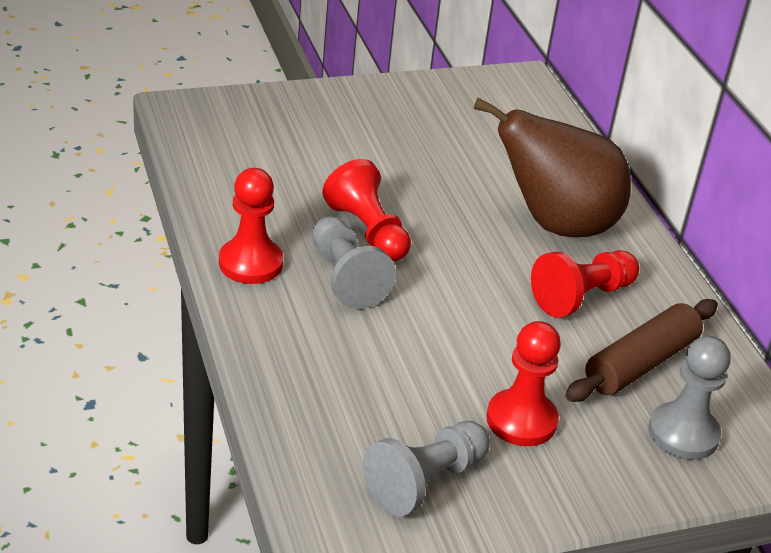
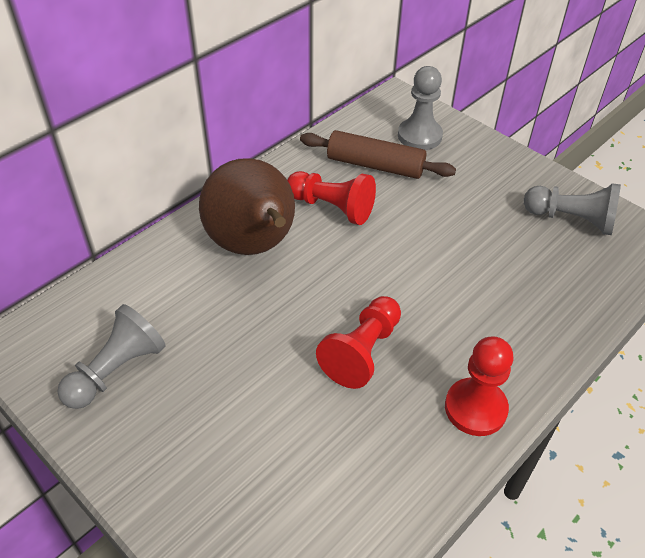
camera: 115 degrees left, 10 degrees up
(346, 277) = (432, 338): grey pawn -> grey pawn (116, 370)
(521, 420) = (479, 198): red pawn -> none

